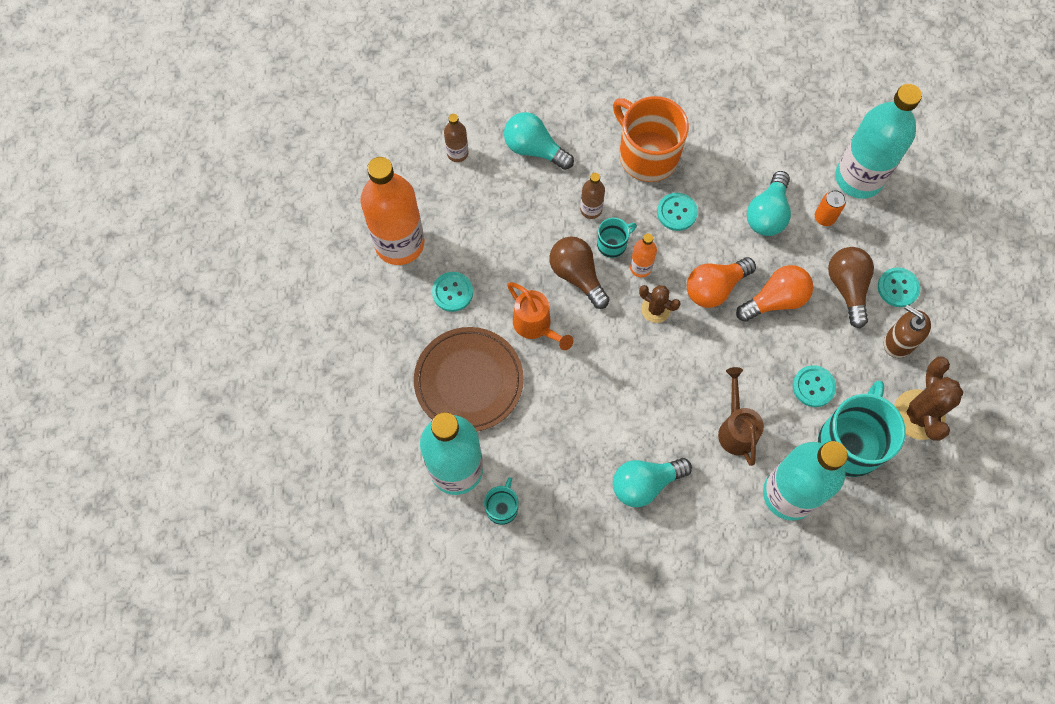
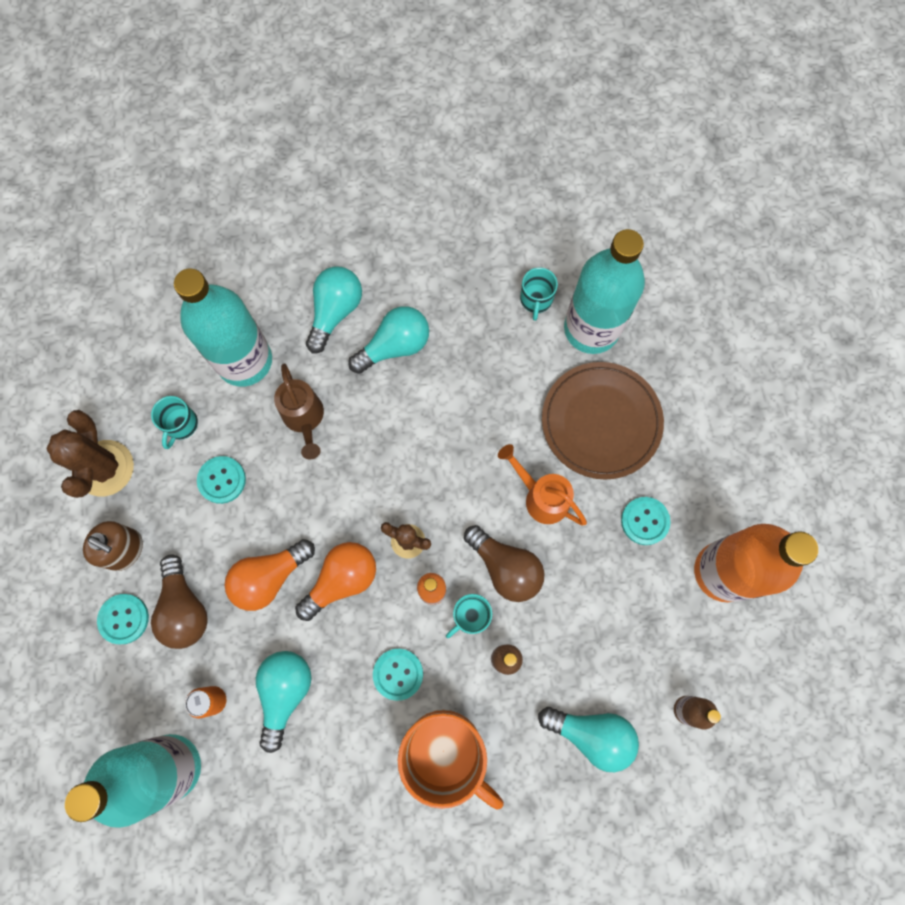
camera: 170 degrees right, 5 degrees up
(698, 528) = (335, 312): none -> turquoise light bulb
(850, 443) = (180, 424): turquoise mug -> turquoise mug, size x0.48

